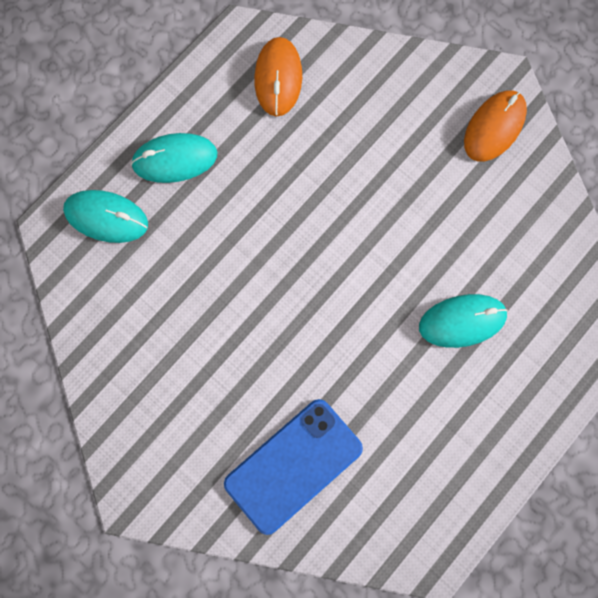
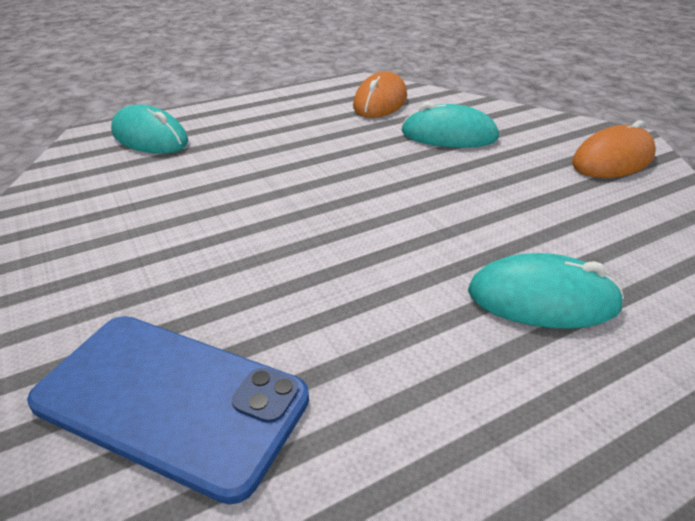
camera: 20 degrees right, 40 degrees down
(175, 159) = (247, 121): turquoise mouse -> turquoise mouse (449, 135)
(293, 466) = (171, 400): blue phone -> blue phone turned 45 degrees clockwise

